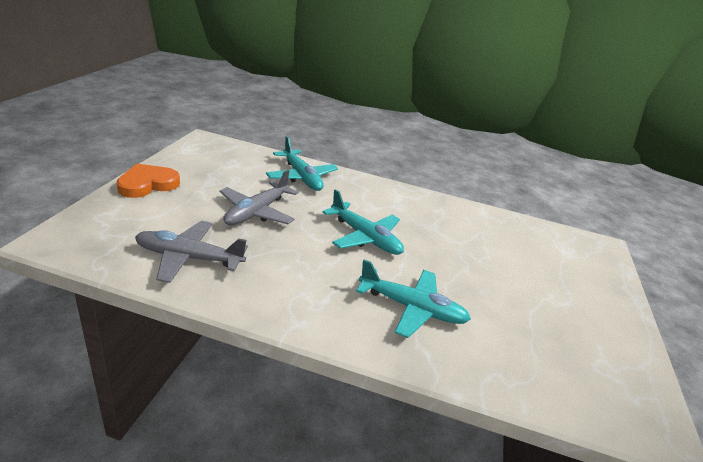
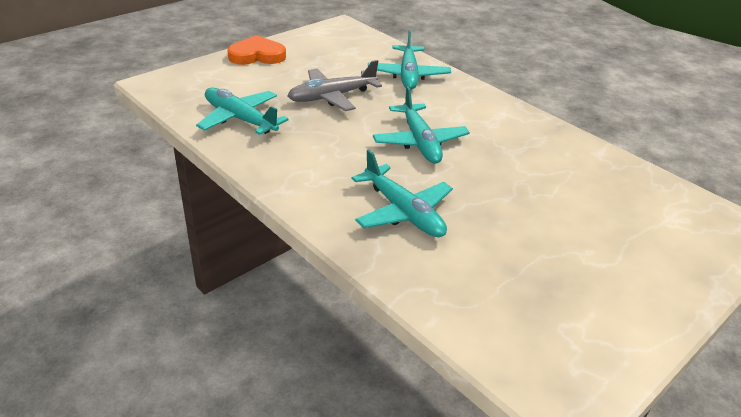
camera: 35 degrees right, 5 degrees up
(189, 258) = (240, 119): grey plane -> turquoise plane

